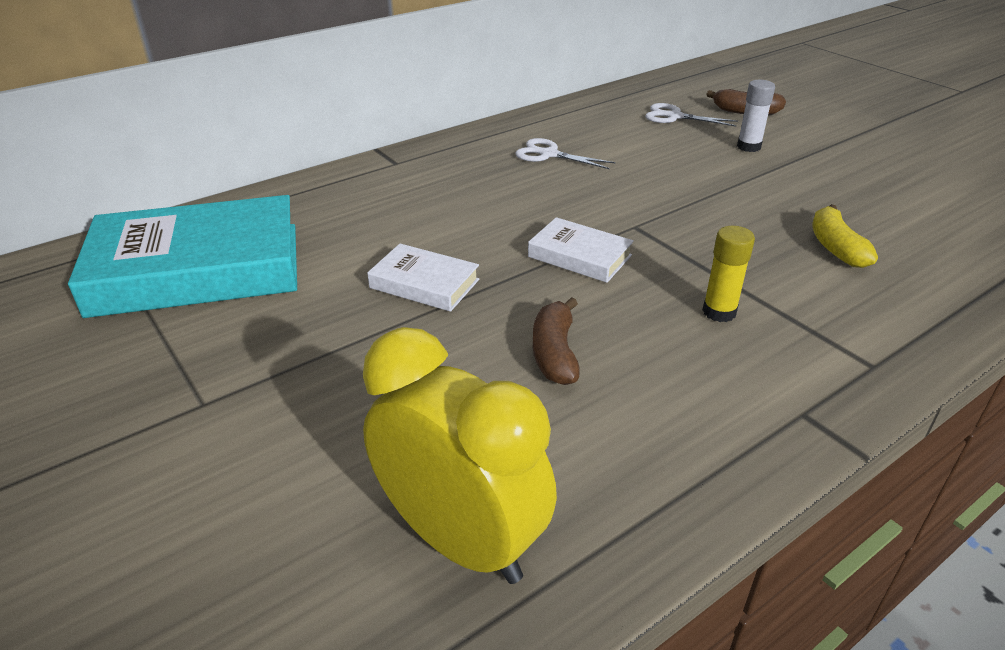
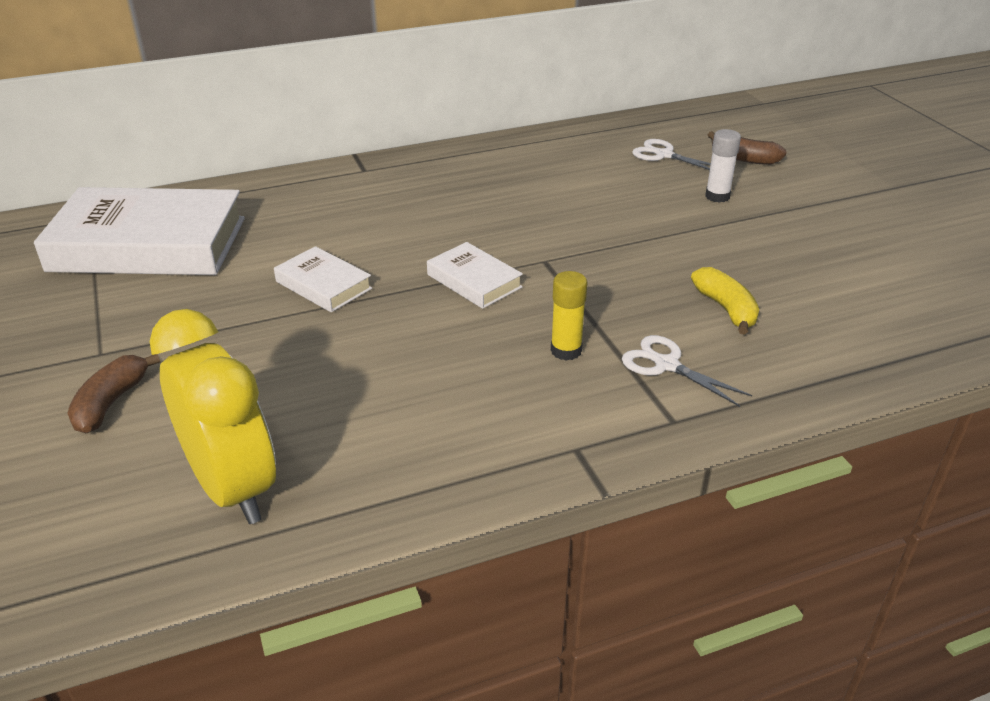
camera: 15 degrees right, 0 degrees up
(197, 269) = (148, 244): turquoise book -> white book
(549, 154) = (511, 179): white scissors -> white scissors (666, 365)
(555, 353) = (396, 361): brown banana -> brown banana (111, 403)
(835, 247) = (726, 309): yellow banana -> yellow banana turned 150 degrees clockwise

